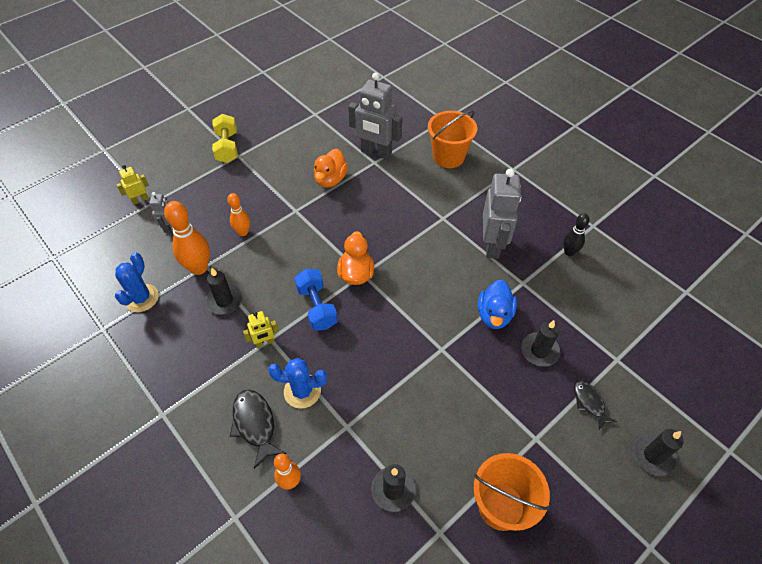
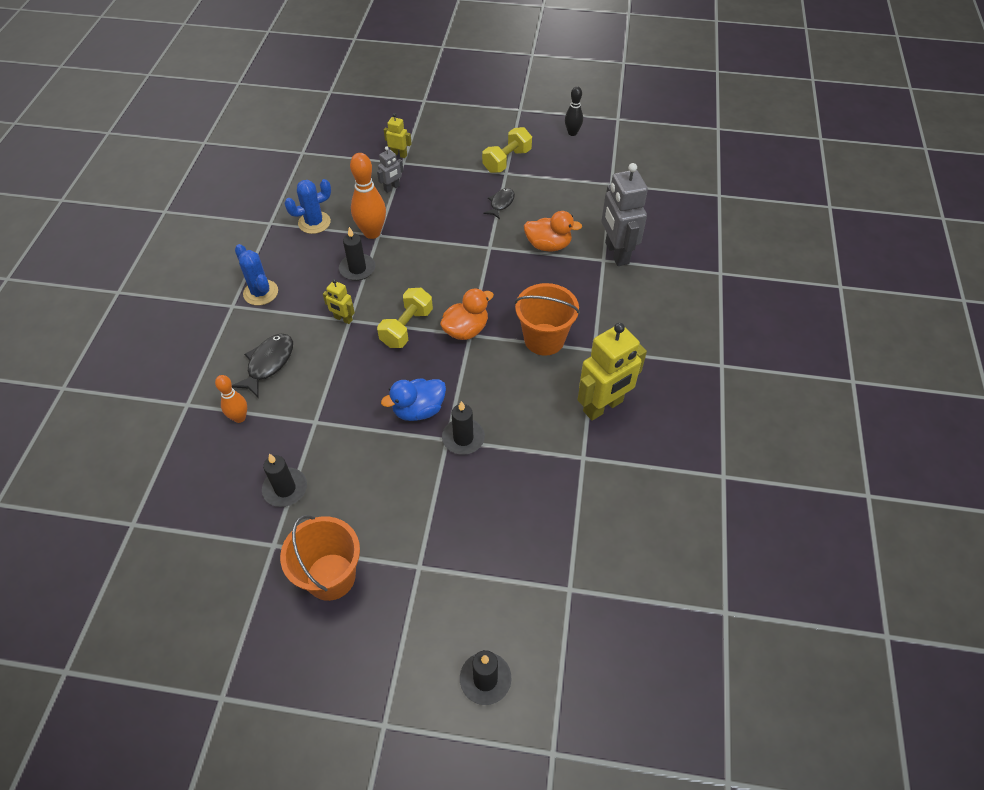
camera: 50 degrees right, 0 degrees up
(243, 232) = (432, 232): orange bowling pin -> none
(302, 391) = (321, 372): blue cactus -> blue cactus (261, 292)
(317, 307) = (407, 327): blue dumbbell -> yellow dumbbell
(330, 179) = (548, 245): orange duck -> orange duck turned 150 degrees counterclockwise
(448, 157) = (675, 306): orange bucket -> orange bucket (544, 339)
(492, 245) = (603, 406): grey robot -> yellow robot
(494, 315) = (522, 456): blue duck -> blue duck (418, 410)
(539, 351) = (516, 516): black candle -> black candle (463, 438)
(569, 252) = (663, 474): black bowling pin -> black bowling pin (572, 133)
(589, 403) = (496, 591): black fish -> black fish (501, 203)

